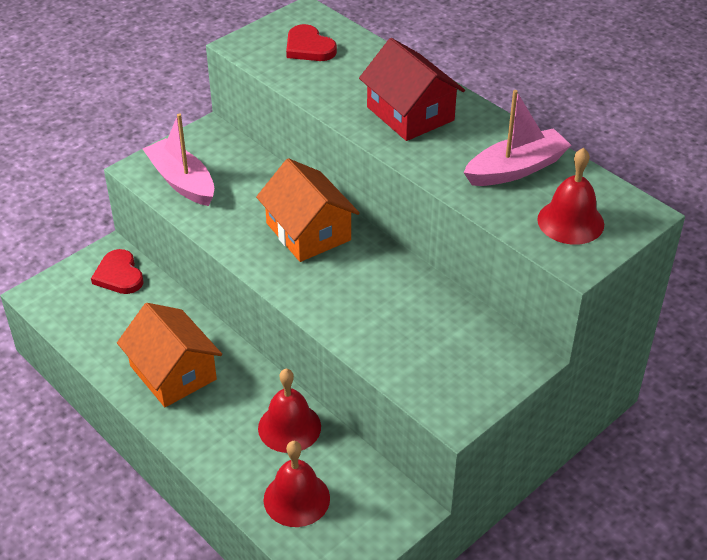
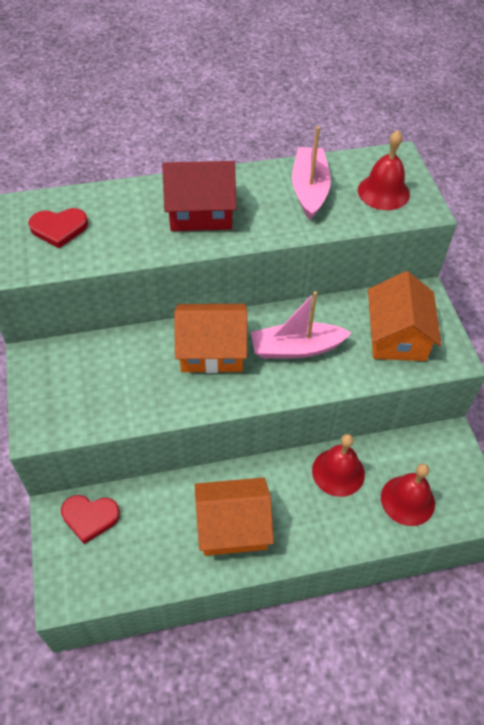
camera: 60 degrees left, 10 degrees up
(182, 181) = (80, 406): pink boat -> pink boat (296, 348)
(445, 358) = (397, 336): none -> orange house

